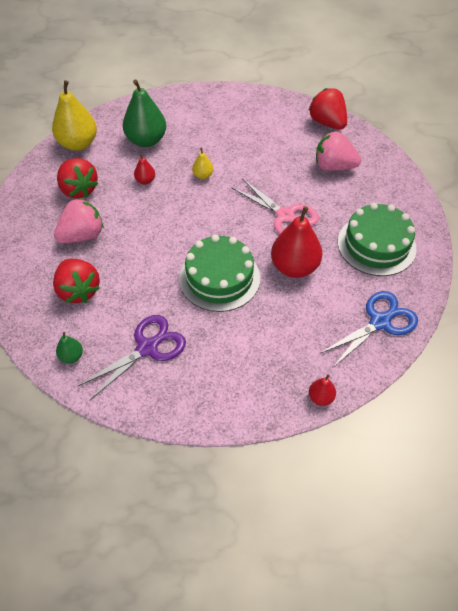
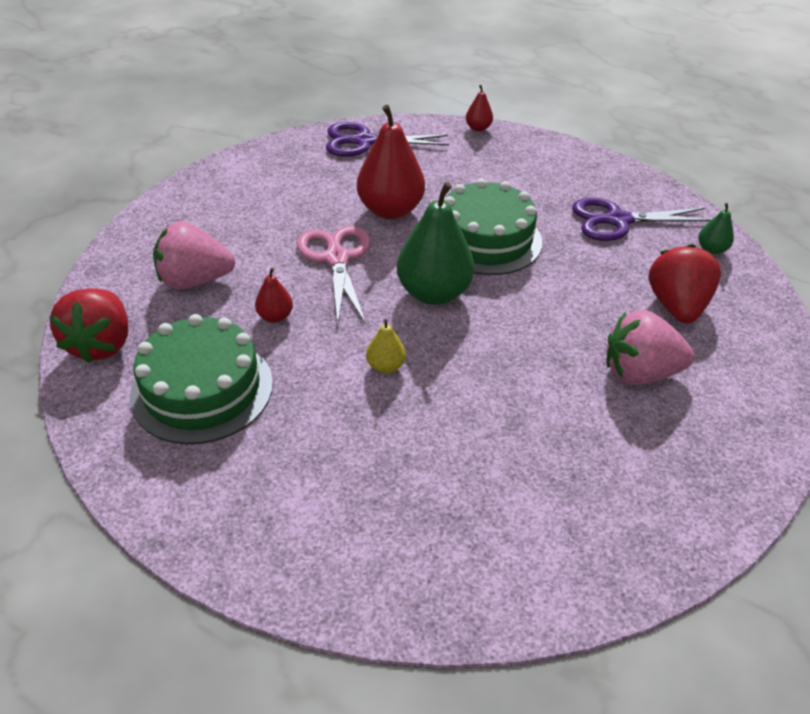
camera: 145 degrees left, 10 degrees down
(78, 144) = (563, 564): yellow pear -> none
(79, 189) = (610, 454): red strawberry -> none
(145, 181) = (483, 407): red pear -> red pear (275, 316)
(146, 140) = (421, 489): green pear -> green pear (433, 293)
(334, 166) = (195, 280): pink strawberry -> pink strawberry turned 120 degrees clockwise
(376, 245) = (278, 187): green cake -> green cake (202, 389)
(380, 322) = (364, 142): blue scissors -> purple scissors

